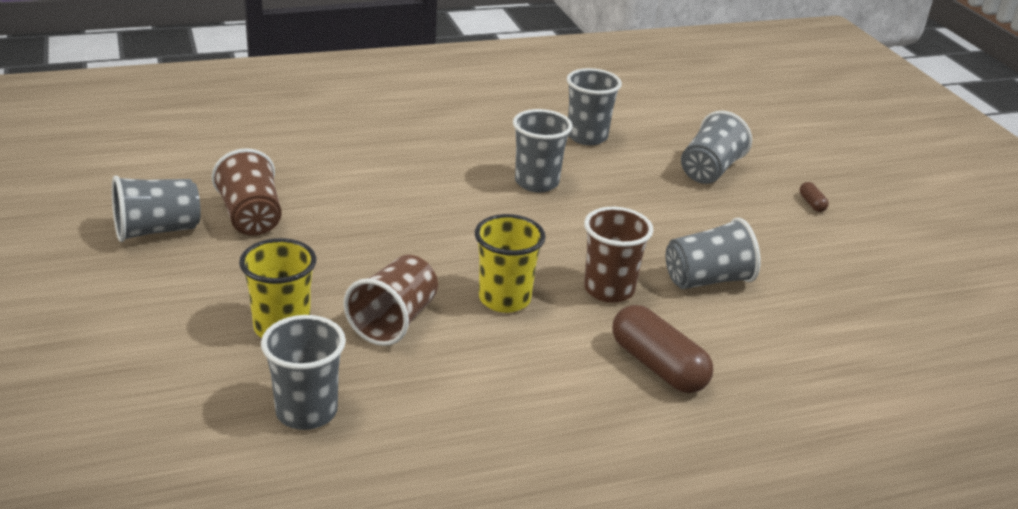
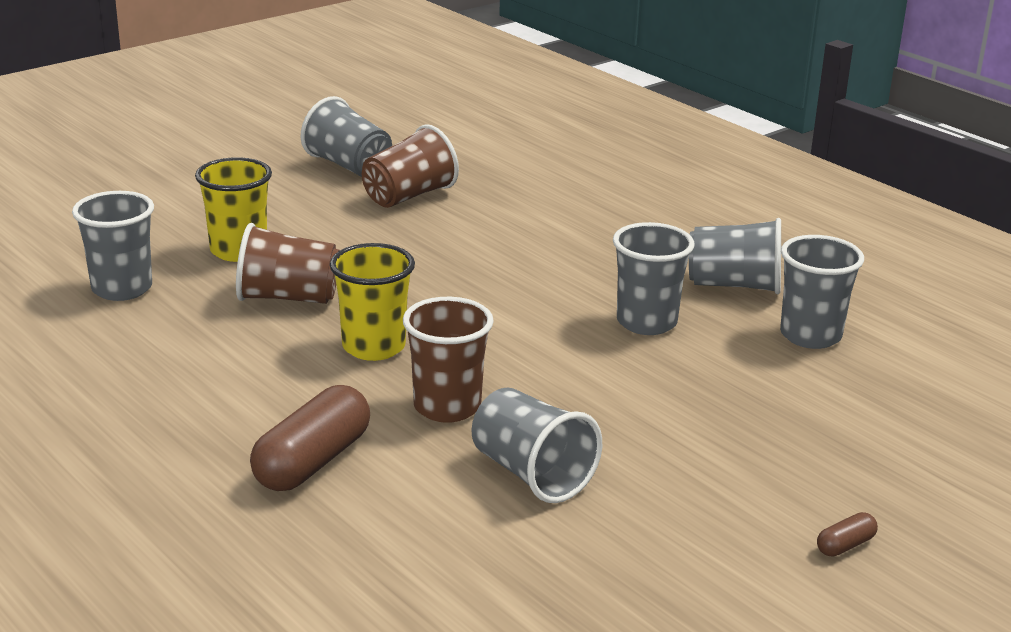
camera: 70 degrees right, 5 degrees down
(709, 170) = (836, 441): grey cup -> grey cup (734, 285)

